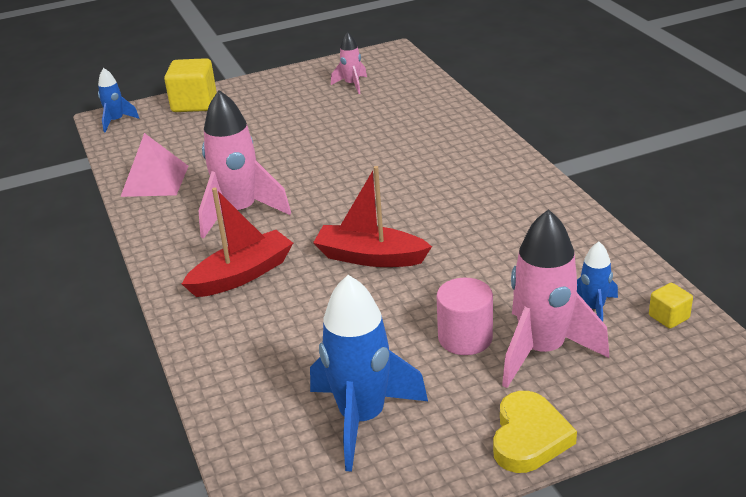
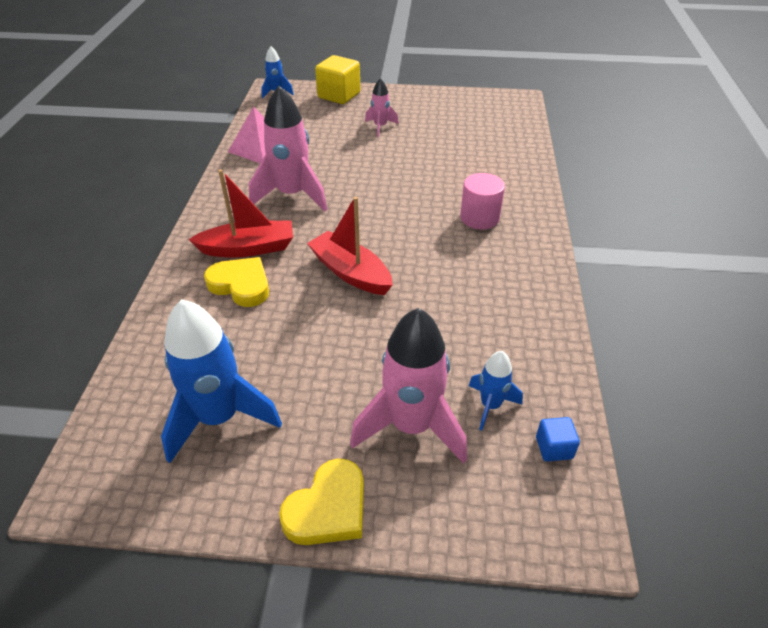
camera: 25 degrees right, 10 degrees up
(268, 308) = (241, 285): none -> yellow heart
(352, 85) = (464, 117): pink rocket -> pink rocket (380, 127)
(465, 338) = (359, 381): pink cylinder -> pink cylinder (479, 218)
(669, 317) = (554, 448): yellow cube -> blue cube

